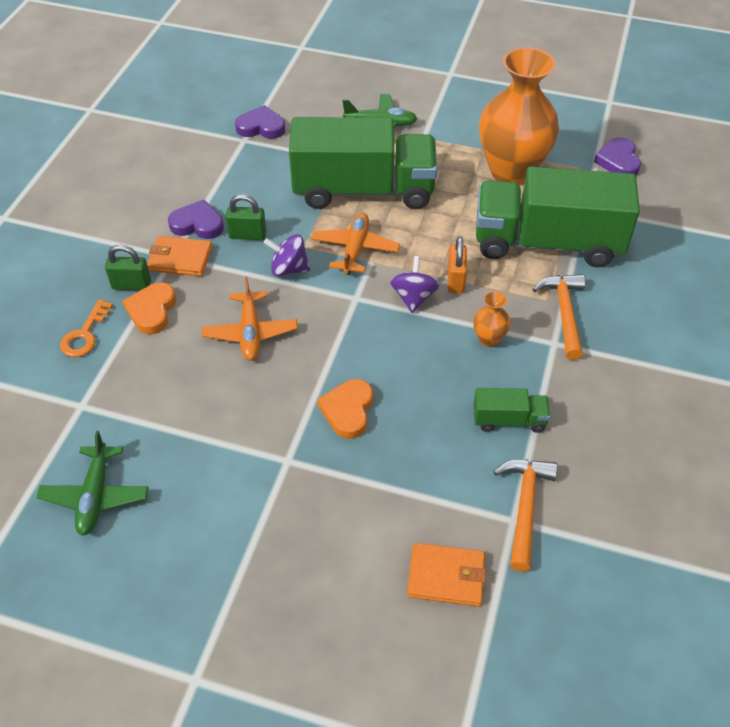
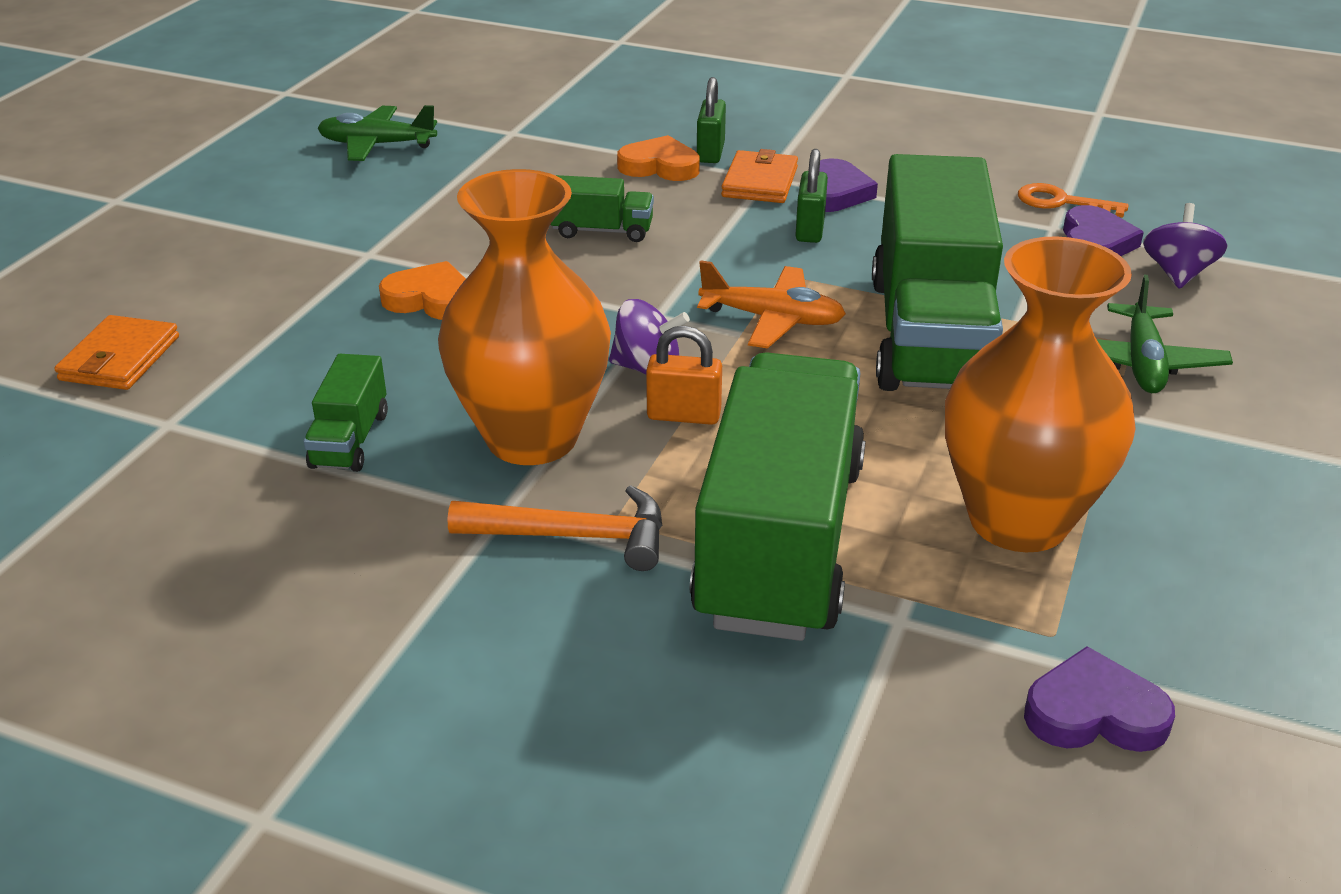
camera: 95 degrees right, 15 degrees down
(85, 334) = (626, 129): orange key -> orange key (1061, 202)
(250, 333) = (602, 231): orange plane -> green truck
(289, 269) = (730, 261): purple spinning top -> purple spinning top (1177, 273)
(489, 339) = (532, 438): orange vase -> orange vase, size x2.46
(524, 507) = (182, 436): orange hammer -> none

